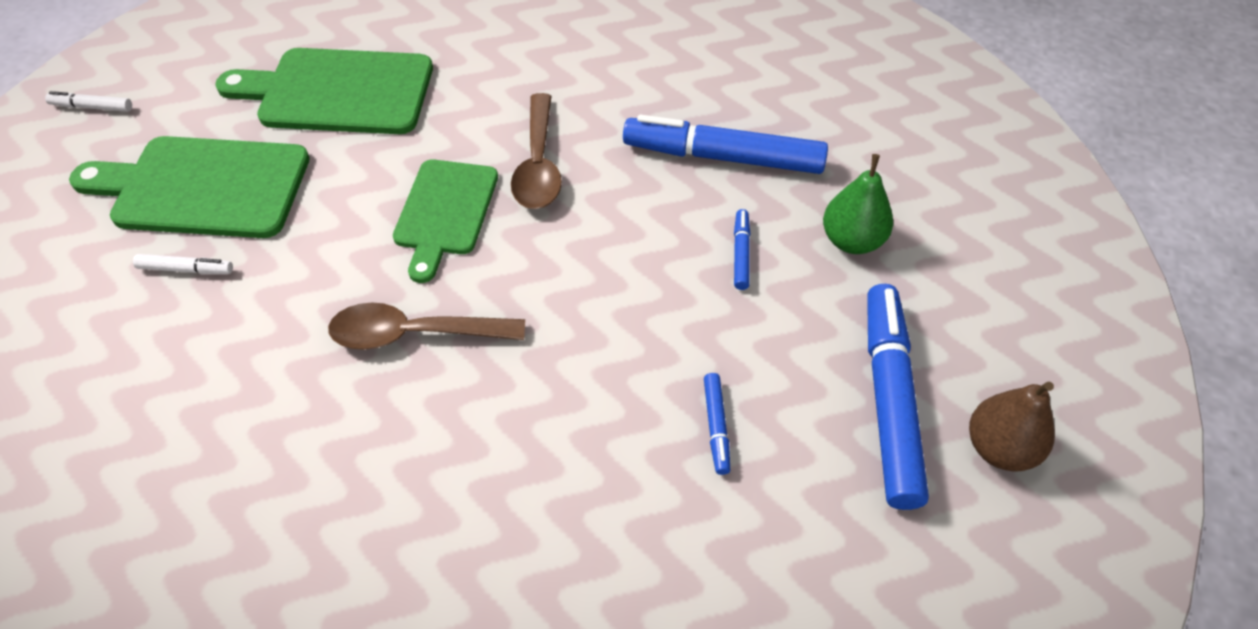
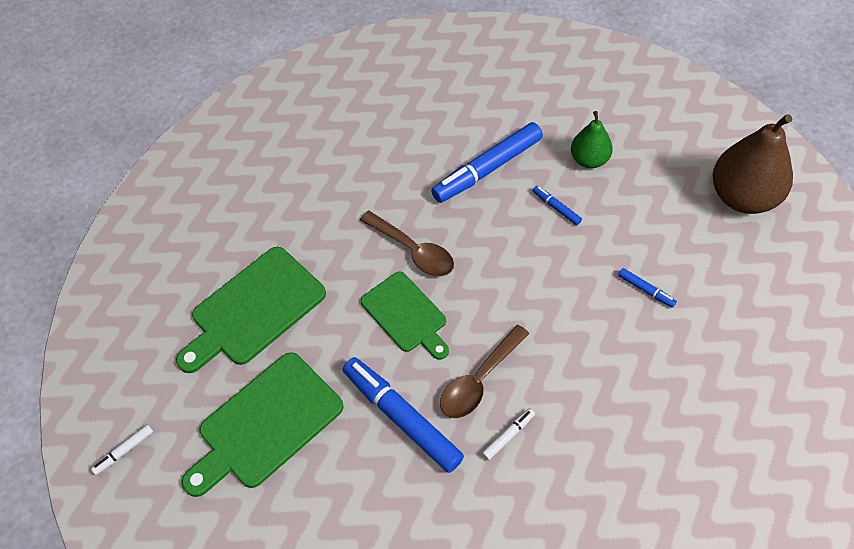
camera: 45 degrees left, 5 degrees up
(186, 269) = (327, 466): white marker -> white marker (508, 435)
(889, 401) = (687, 216): blue marker -> blue marker (402, 418)
(999, 448) = (743, 197): brown pear -> brown pear, size x1.76

